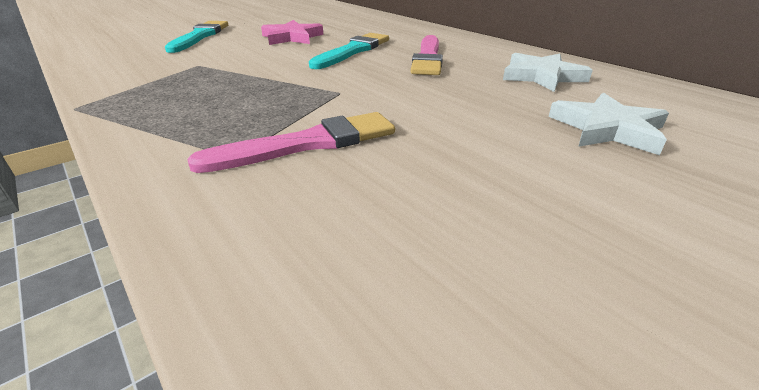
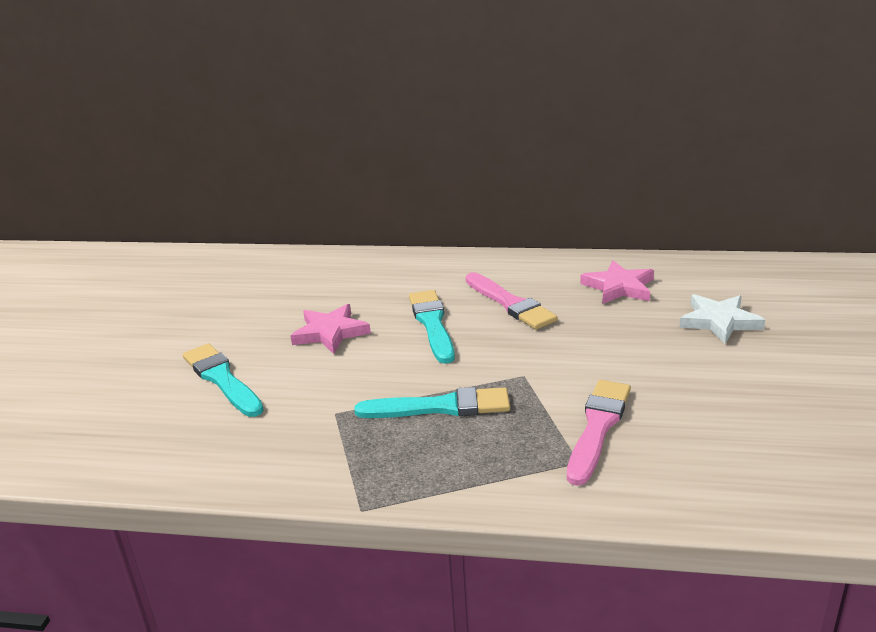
camera: 40 degrees left, 5 degrees down
(249, 85) = (440, 407): none -> turquoise brush
(542, 76) = (619, 287): white star -> pink star

